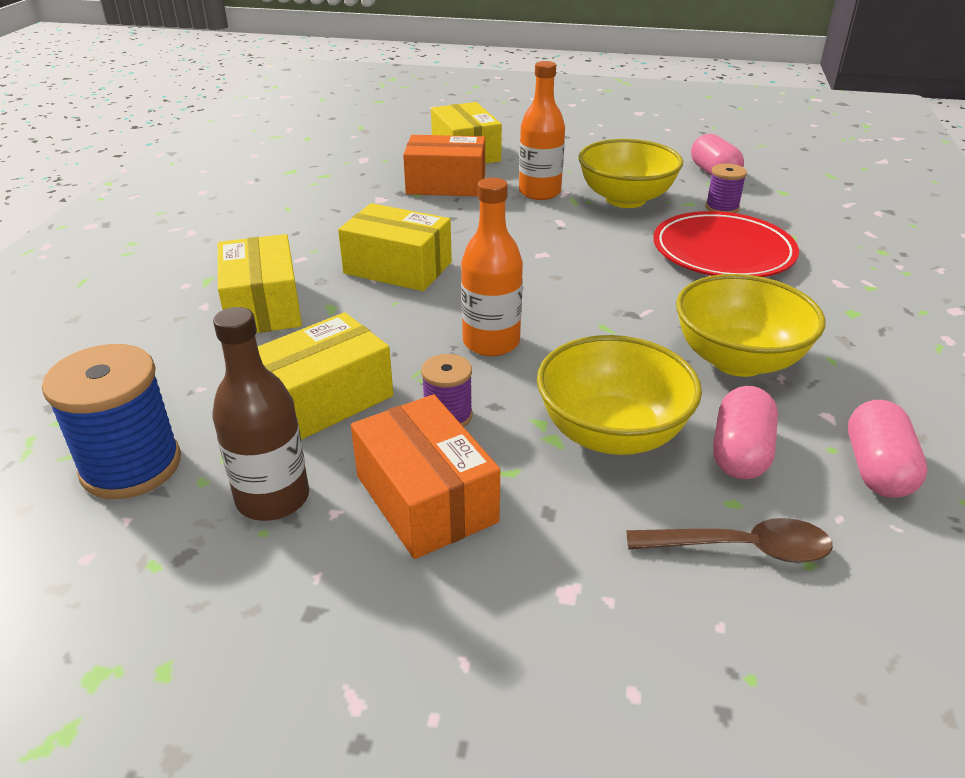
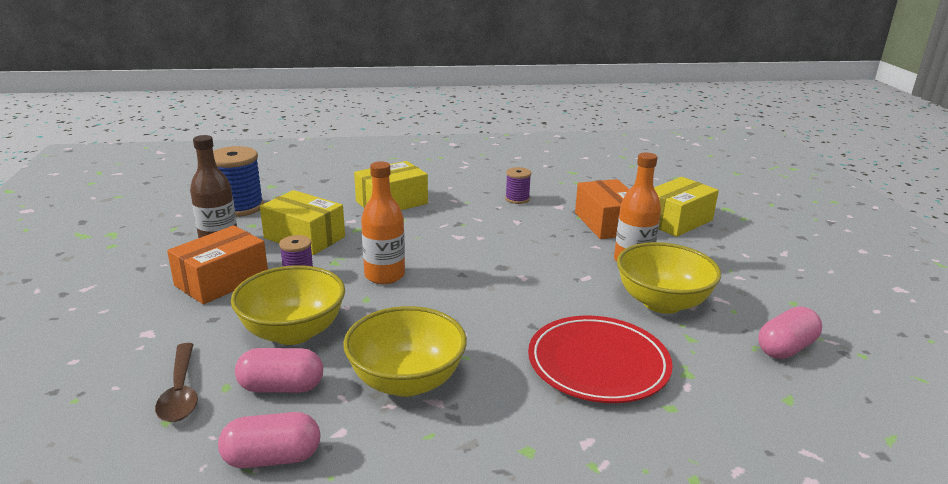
camera: 70 degrees right, 10 degrees down
(398, 268) = (462, 230): yellow box -> none
(722, 208) = (699, 358): purple spool -> purple spool (517, 199)

